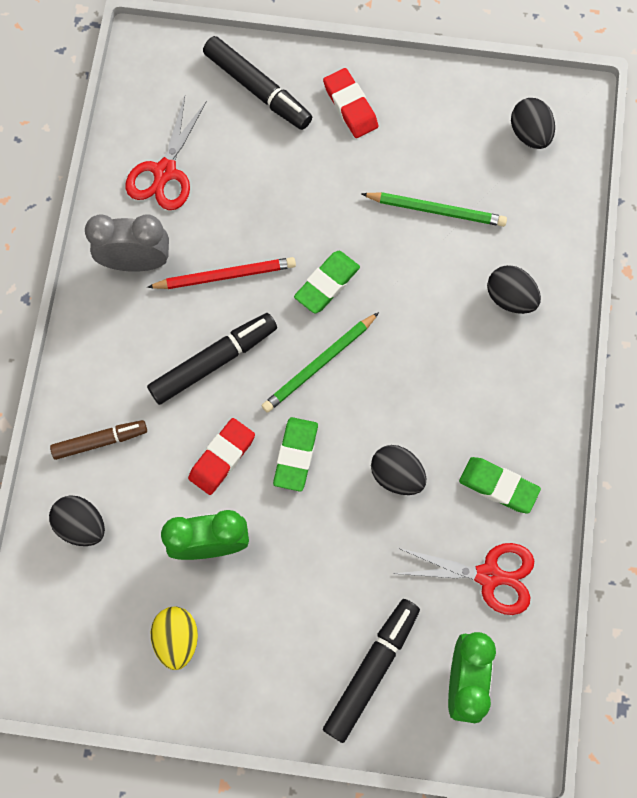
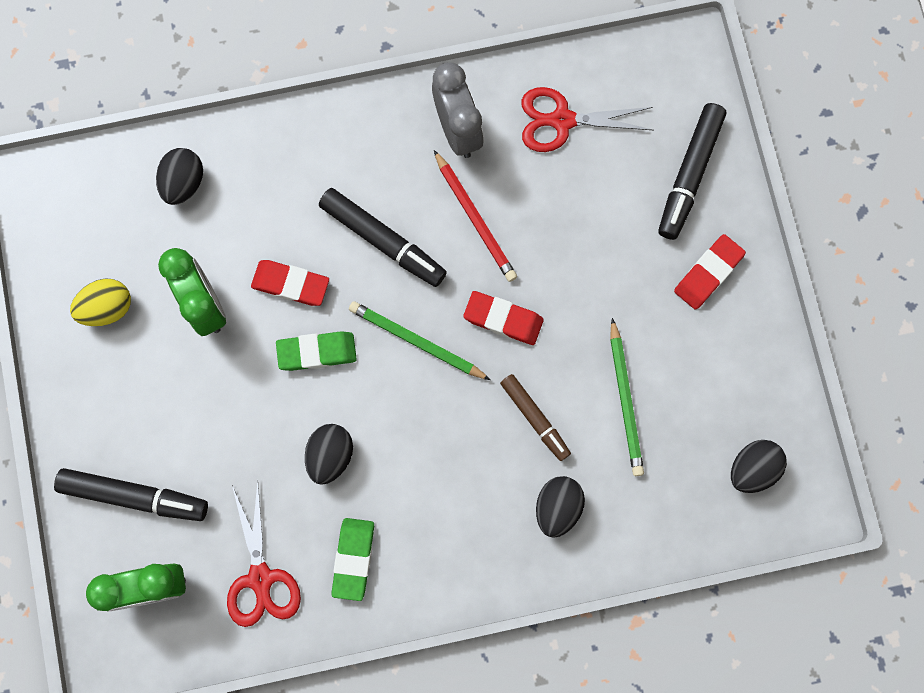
camera: 70 degrees right, 5 degrees up
(99, 441) = (268, 167): brown marker -> brown marker (534, 418)
(327, 284) = (503, 319): green eraser -> red eraser

